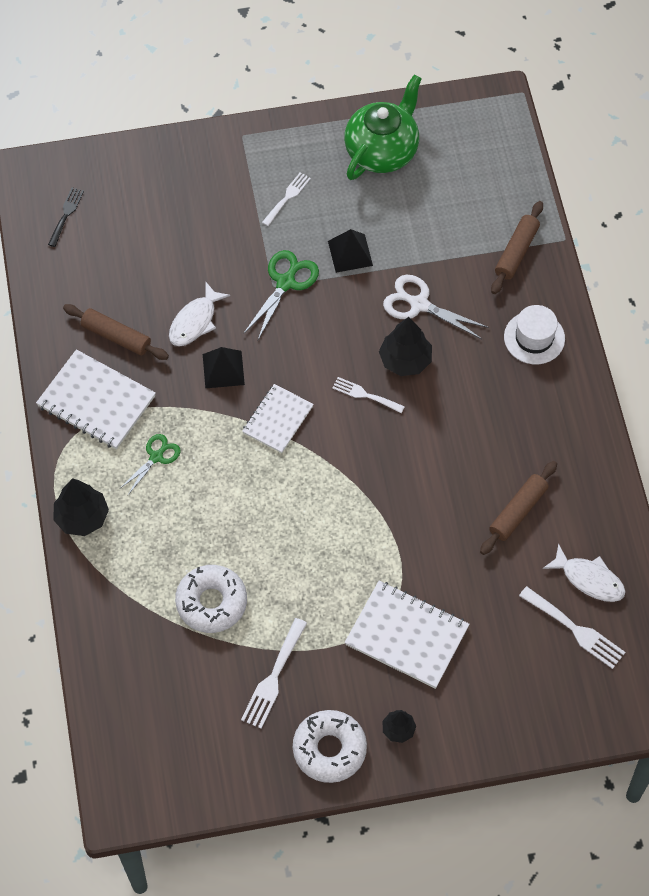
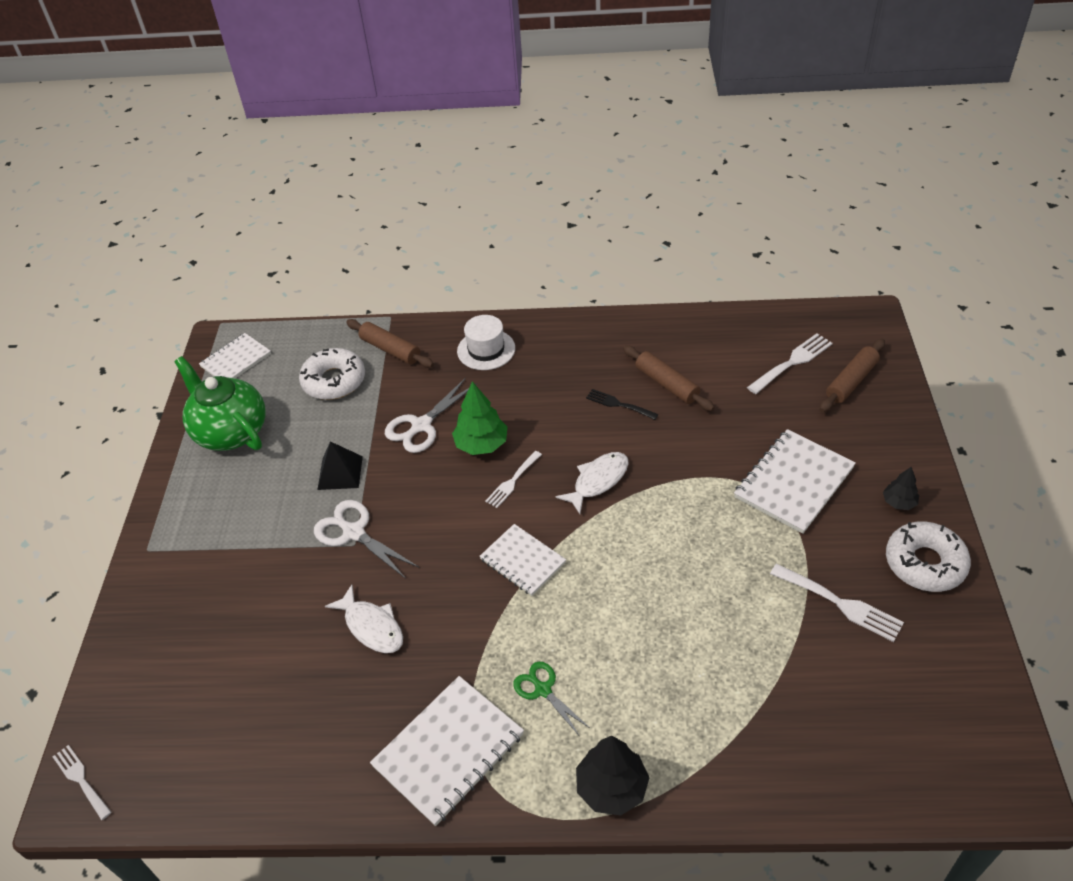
camera: 75 degrees left, 15 degrees down
(66, 214) = (160, 756): black fork -> black fork (618, 404)
(116, 336) = (363, 716): brown rolling pin -> brown rolling pin (851, 381)
(211, 602) = (744, 653): white donut -> white donut (334, 381)
(223, 369) = (444, 605): black pyramid -> none
(286, 283) = (354, 533): green scissors -> white scissors
(287, 197) = (247, 518): white fork -> white fork (81, 779)
(405, 360) = (481, 444): black tree -> green tree
(474, 123) = (236, 360): none -> white notebook
(589, 579) = (742, 347): white fish -> white fish (598, 481)

